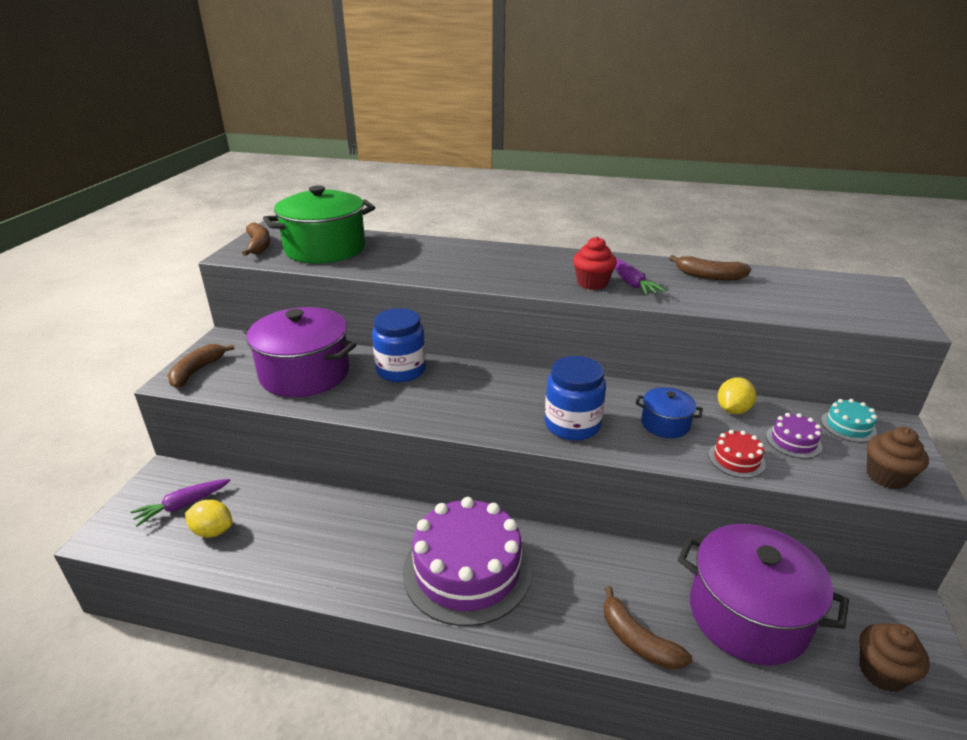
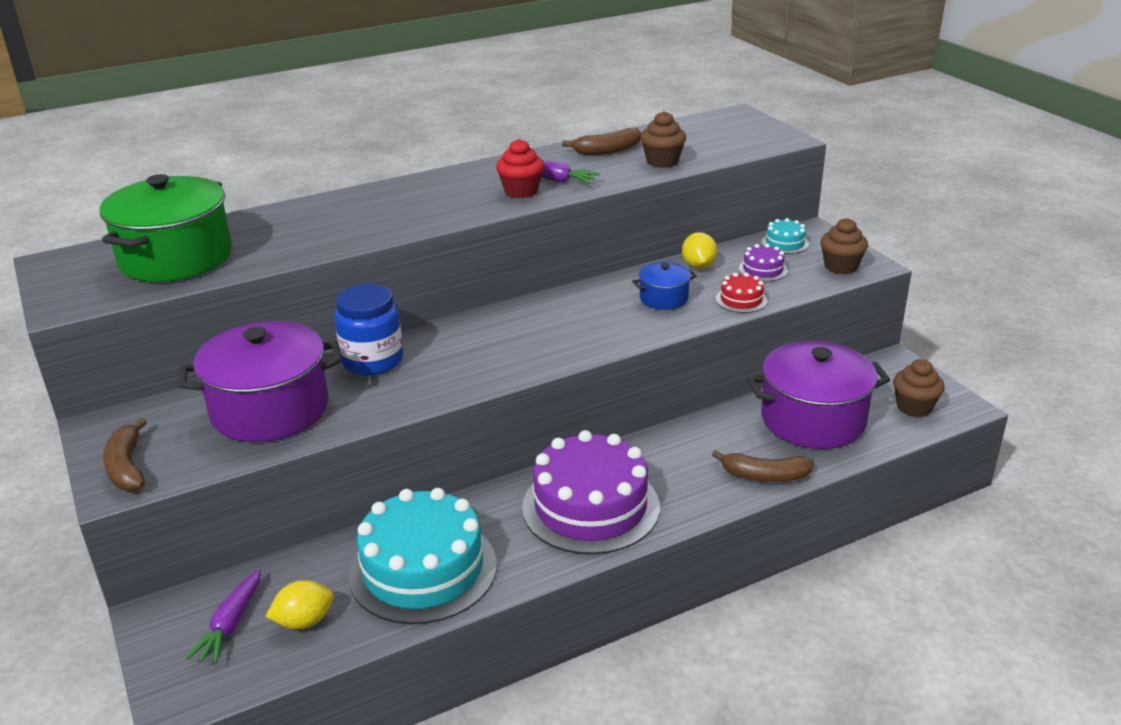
camera: 40 degrees left, 0 degrees up
(259, 246) = (77, 285): brown banana -> none
(311, 542) = (423, 569): none -> turquoise cake
(572, 425) = (595, 332): blue jar -> none
(746, 301) = (662, 161): none -> brown cupcake

